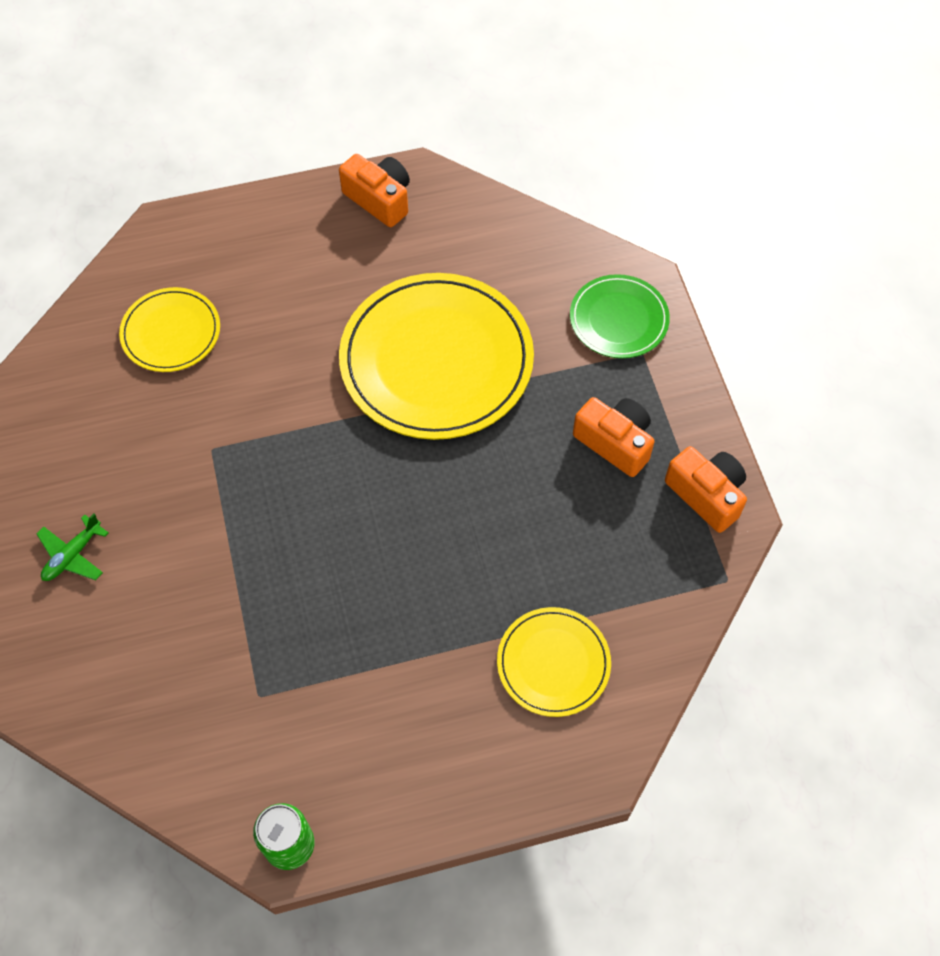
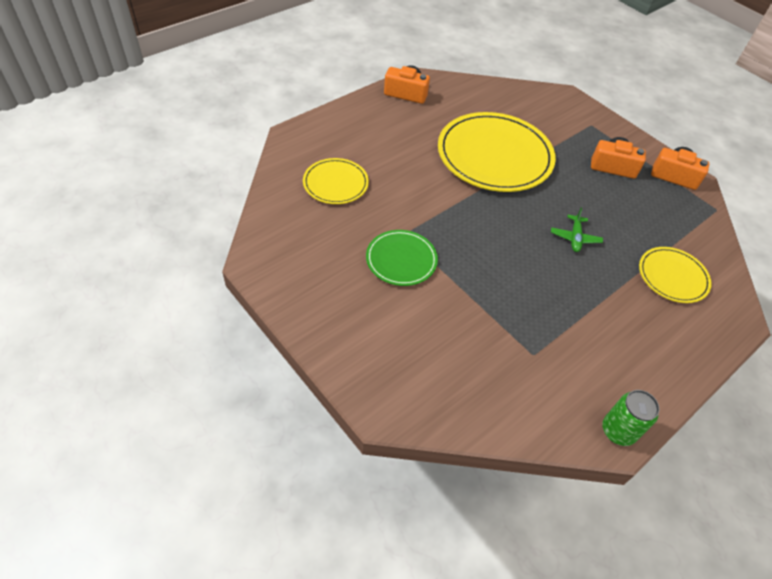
camera: 30 degrees left, 10 degrees down
(73, 555) = (360, 319): green plane -> green plane (575, 238)
(618, 319) = (568, 114): green plate -> green plate (401, 259)

